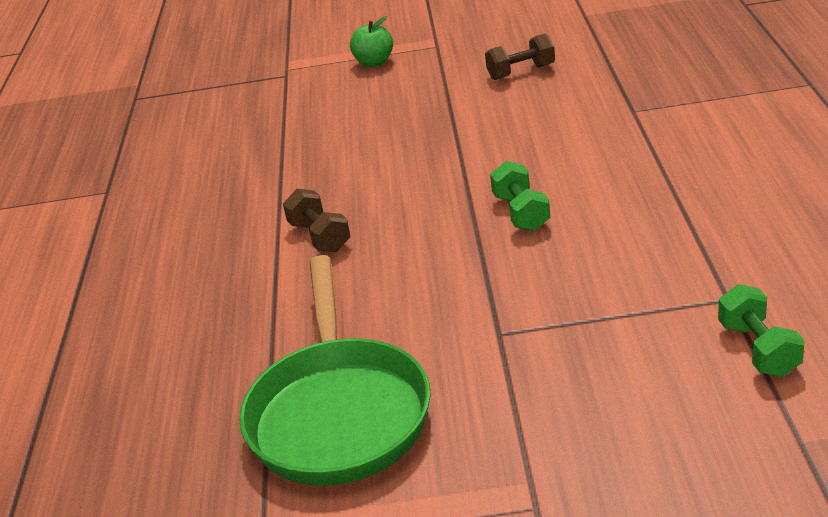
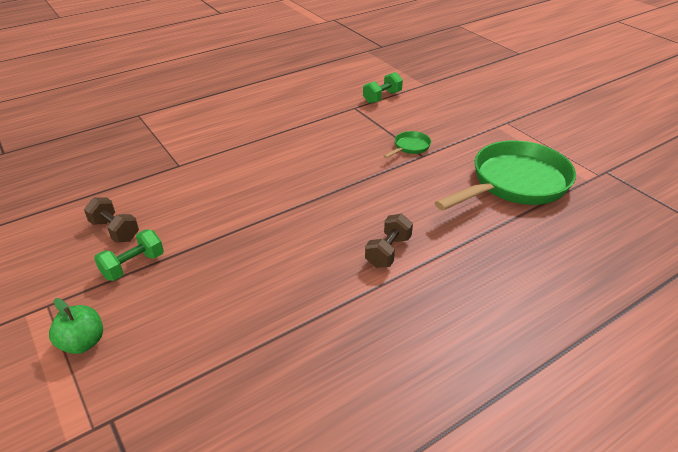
camera: 125 degrees left, 5 degrees up
(521, 213) = (316, 177): green dumbbell -> green dumbbell (133, 266)
(536, 327) = (410, 147): none -> green pan

